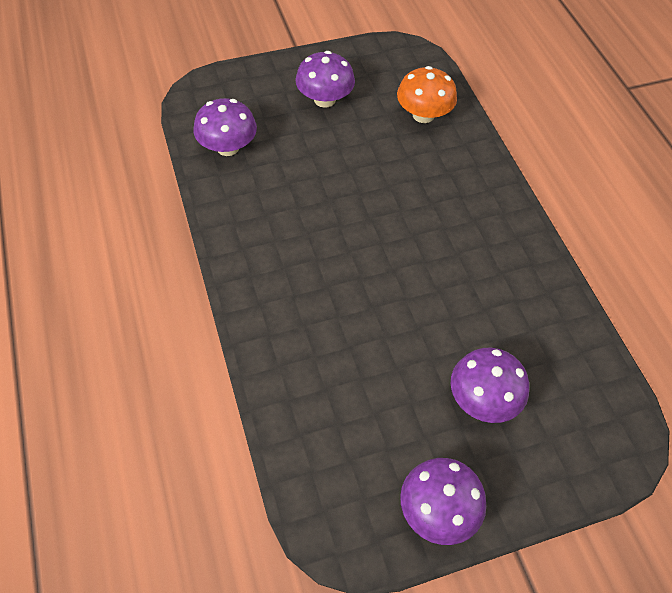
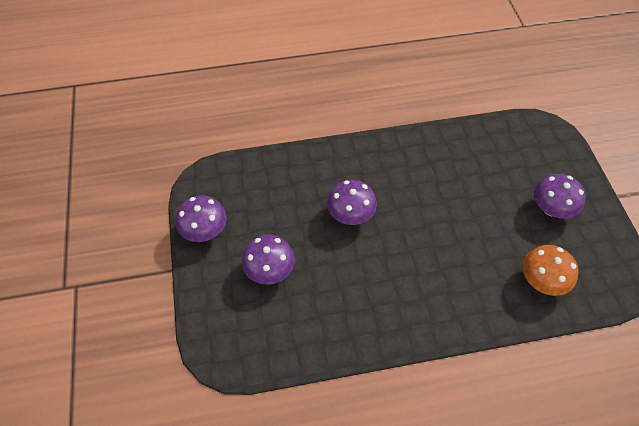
camera: 100 degrees right, 0 degrees up
(227, 147) = (492, 143): purple mushroom -> purple mushroom (350, 214)

